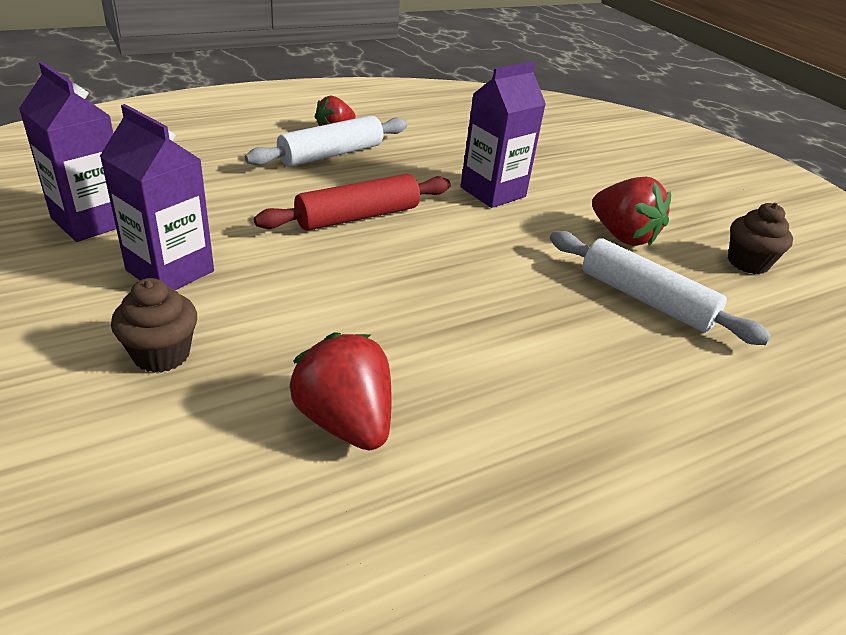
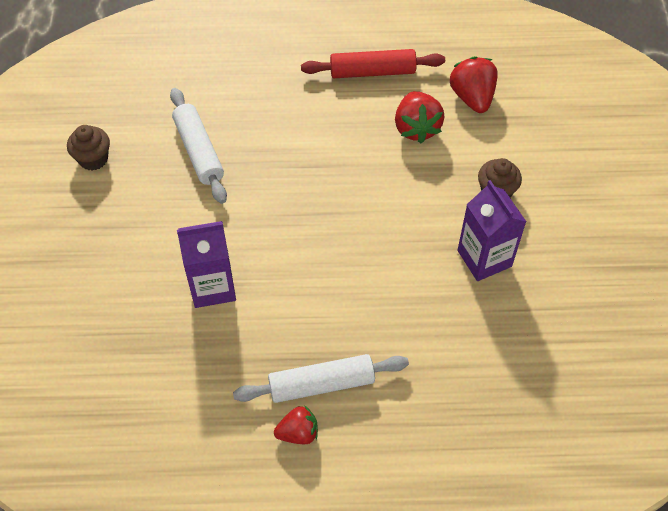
camera: 150 degrees left, 20 degrees up
(91, 221) = (533, 329): purple carton -> none
(357, 216) = (340, 283): red rolling pin -> red rolling pin (372, 72)
(622, 236) = (155, 208): red strawberry -> red strawberry (472, 97)

